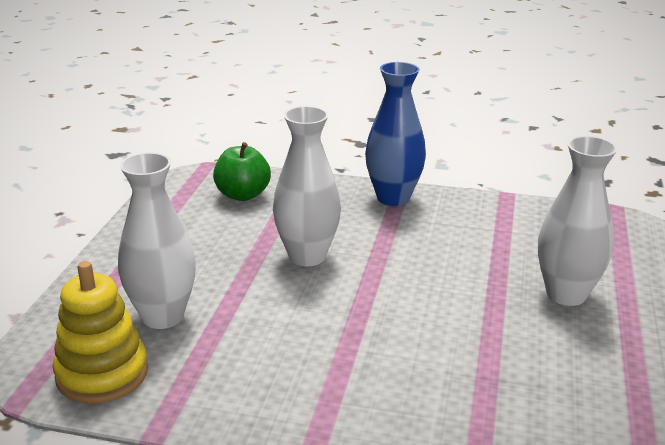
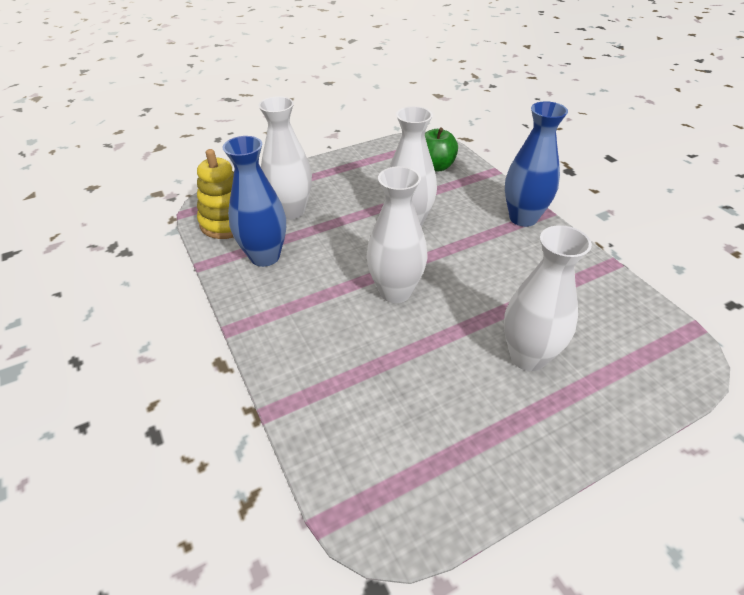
camera: 50 degrees right, 15 degrees up
(217, 375) = (265, 256): none -> blue vase
(398, 317) = (395, 292): none -> white vase

